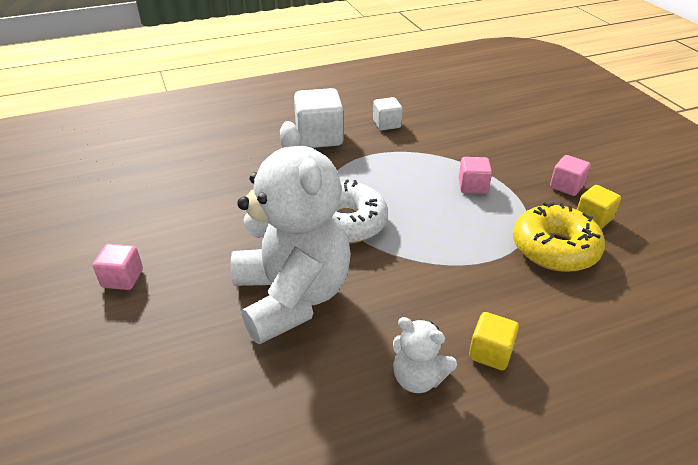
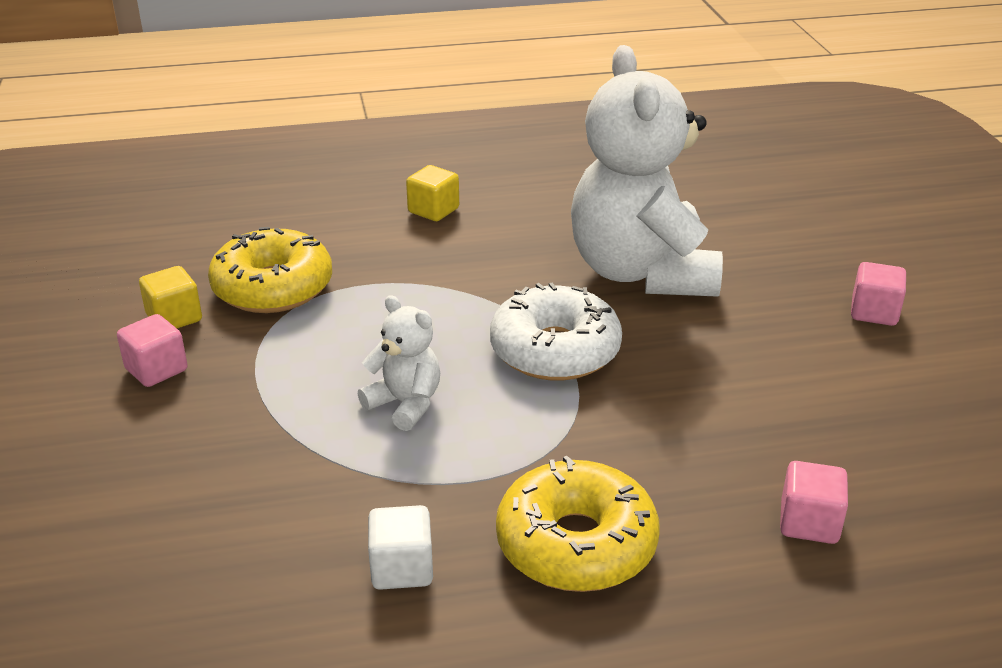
camera: 170 degrees left, 5 degrees down
(319, 137) = (576, 544): white cube -> yellow donut
(418, 378) = (516, 202): white teddy bear -> white teddy bear (405, 404)
(472, 186) = (315, 387): pink cube -> pink cube (809, 523)

